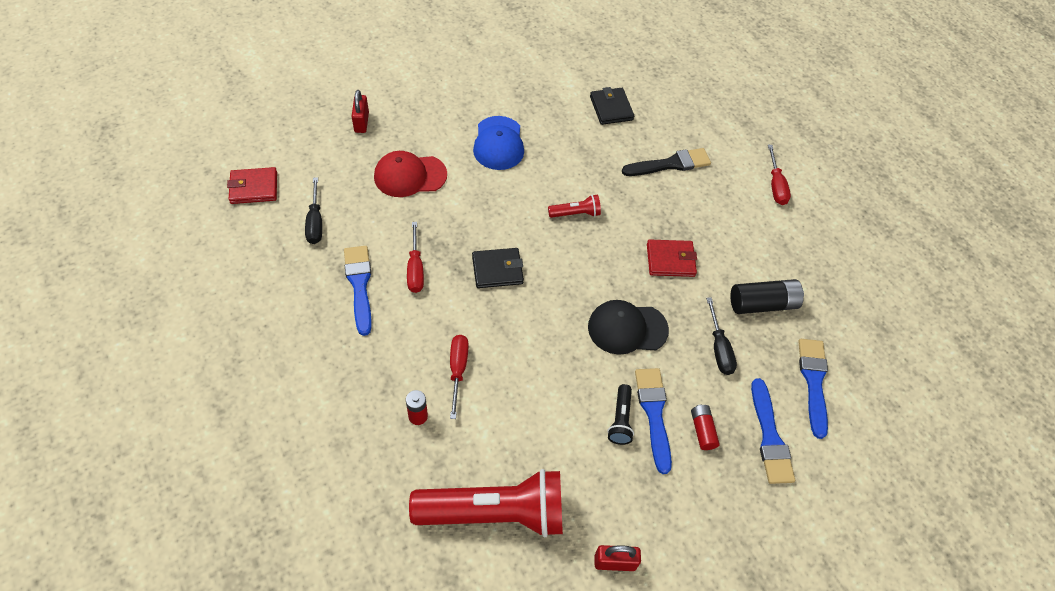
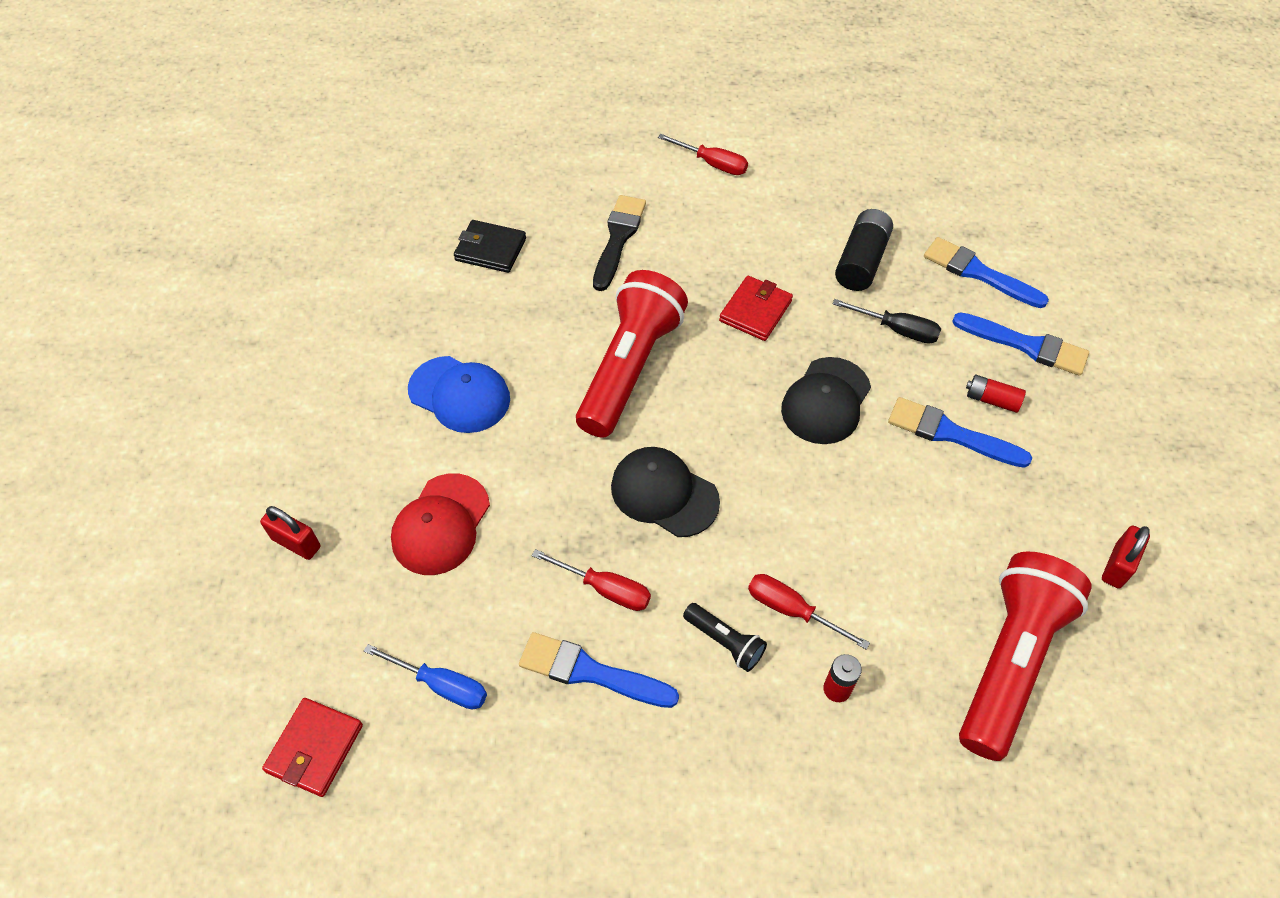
camera: 55 degrees left, 0 degrees up
(315, 222) = (441, 685): black screwdriver -> blue screwdriver
(497, 270) = (664, 493): black wallet -> black cap
(576, 213) = (630, 368): red flashlight -> red flashlight, size x2.30
(620, 420) = (944, 470): black flashlight -> black flashlight (725, 642)

